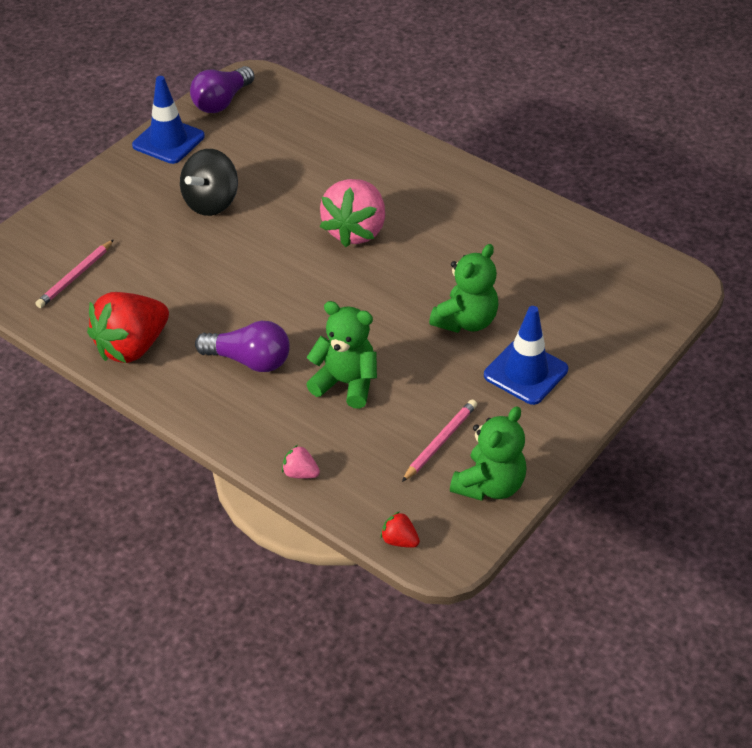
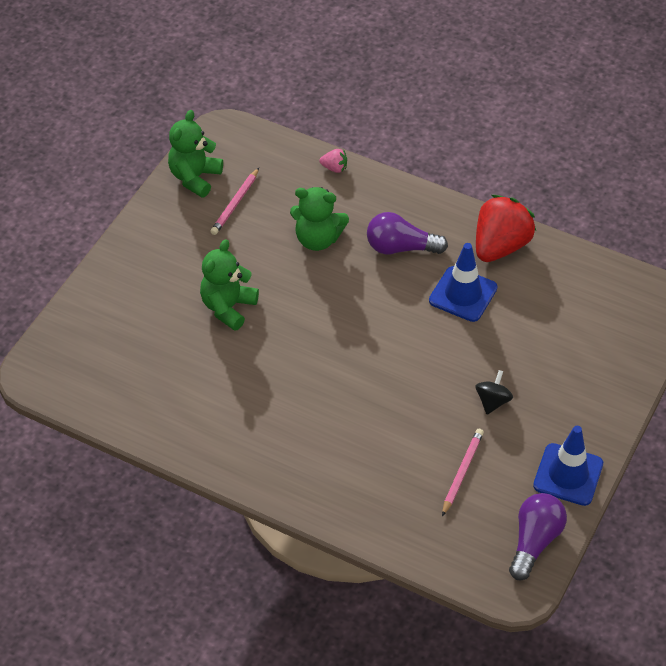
camera: 170 degrees right, 5 degrees up
(75, 276) = (580, 304): pink pencil -> pink pencil (462, 472)
(211, 202) = (492, 401): black spinning top -> black spinning top, size x0.61
(355, 231) = (344, 388): pink strawberry -> none
(399, 540) = (254, 134): red strawberry -> none
(525, 372) = (173, 268): blue traffic cone -> blue traffic cone (463, 294)

